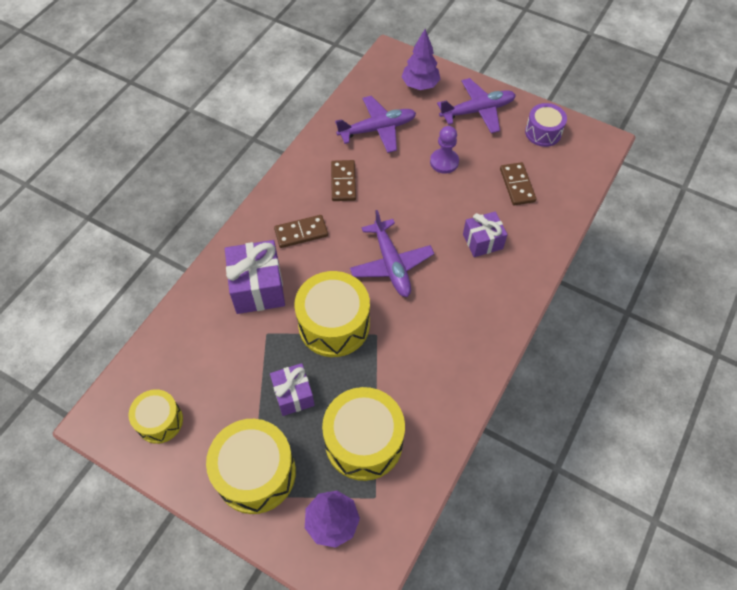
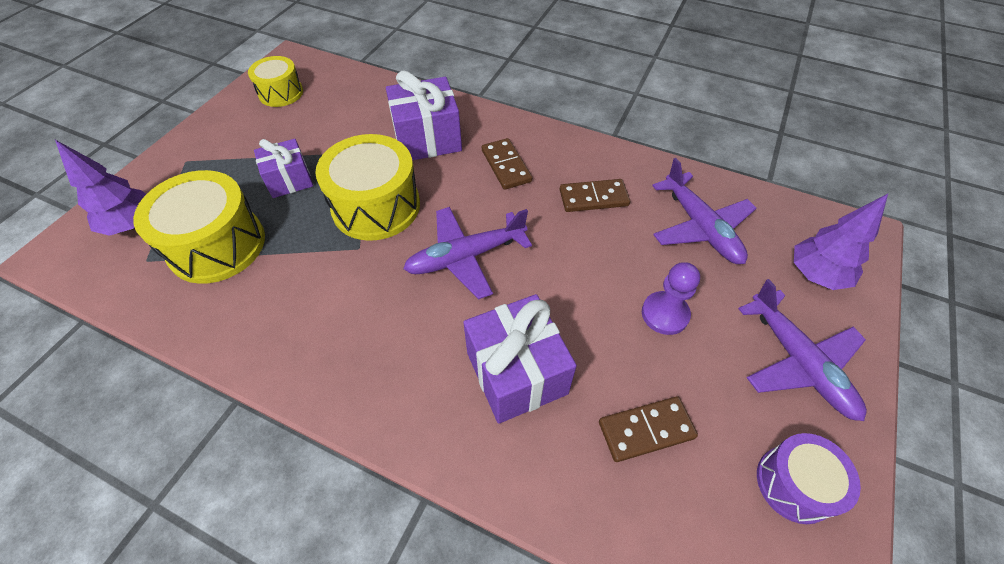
camera: 85 degrees right, 5 degrees down
(256, 473) = (208, 161): yellow drum -> none
(482, 241) = (516, 373): purple gift -> purple gift, size x1.58

